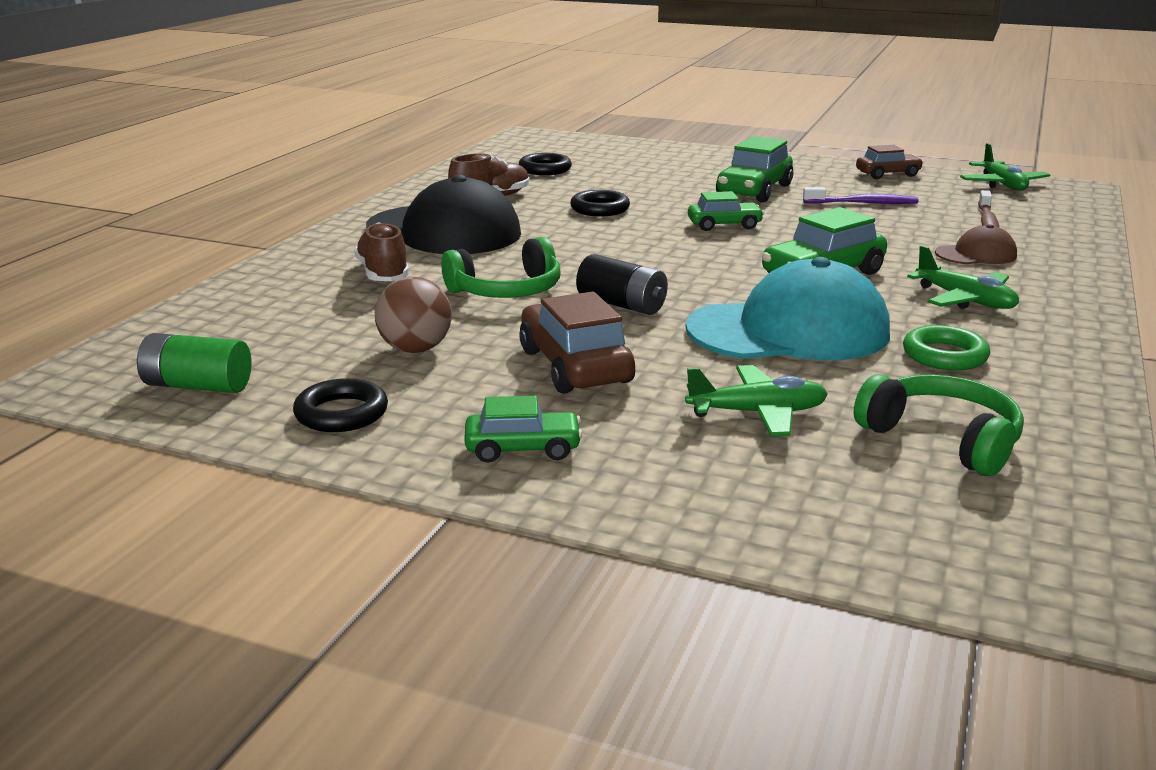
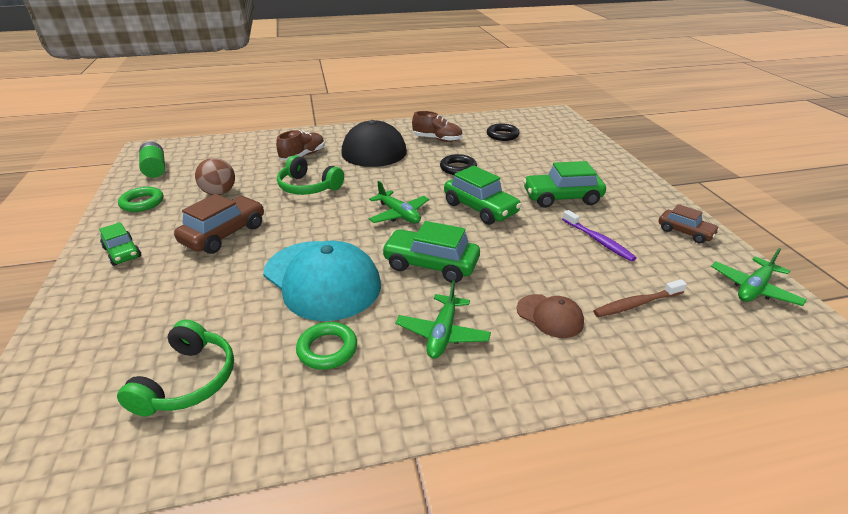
camera: 55 degrees right, 10 degrees up
(341, 413) = (142, 203): black ring -> green ring
(622, 305) = (316, 220): black battery -> none
(724, 225) = (480, 208): green car -> green car, size x1.62
(757, 413) = (194, 303): green plane -> green plane (399, 214)

